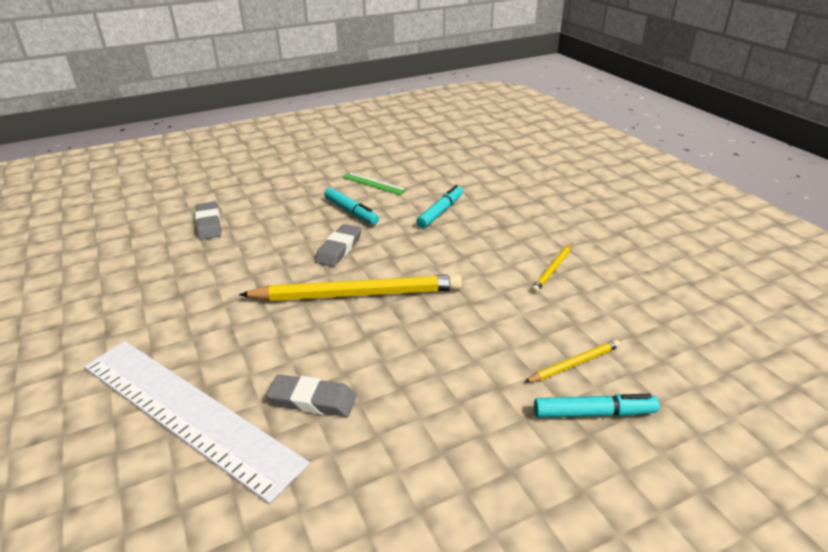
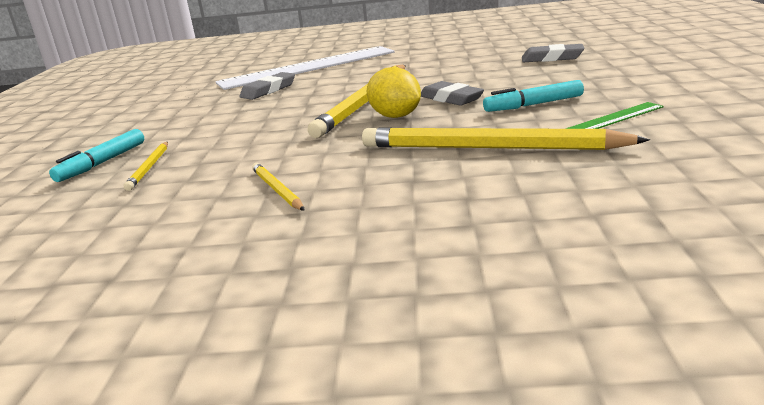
camera: 120 degrees right, 10 degrees down
(391, 264) = (396, 116): none -> yellow lemon
(440, 212) = (490, 148): turquoise marker -> yellow pencil

